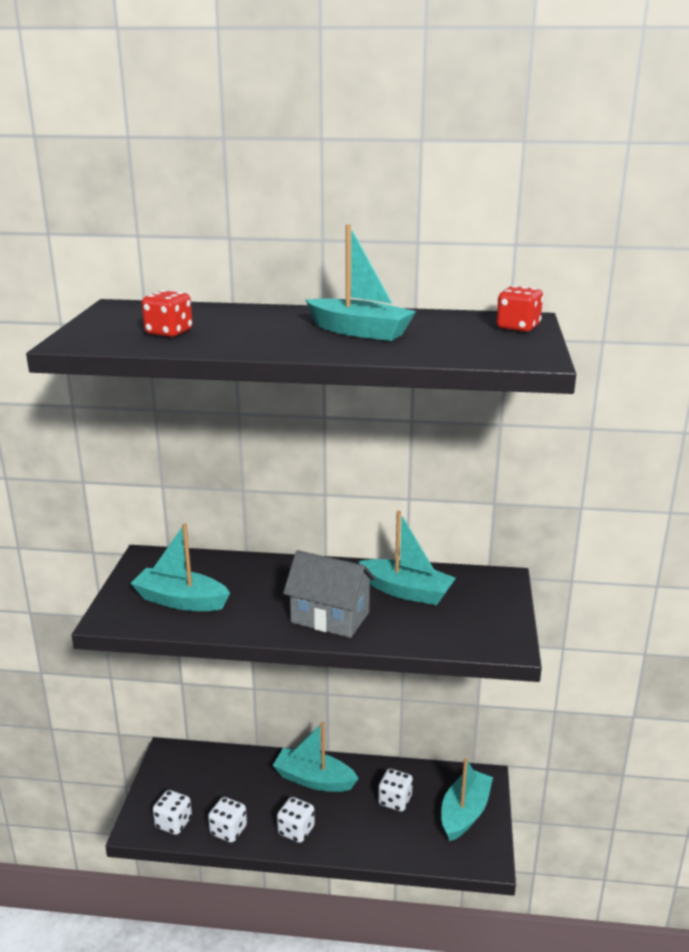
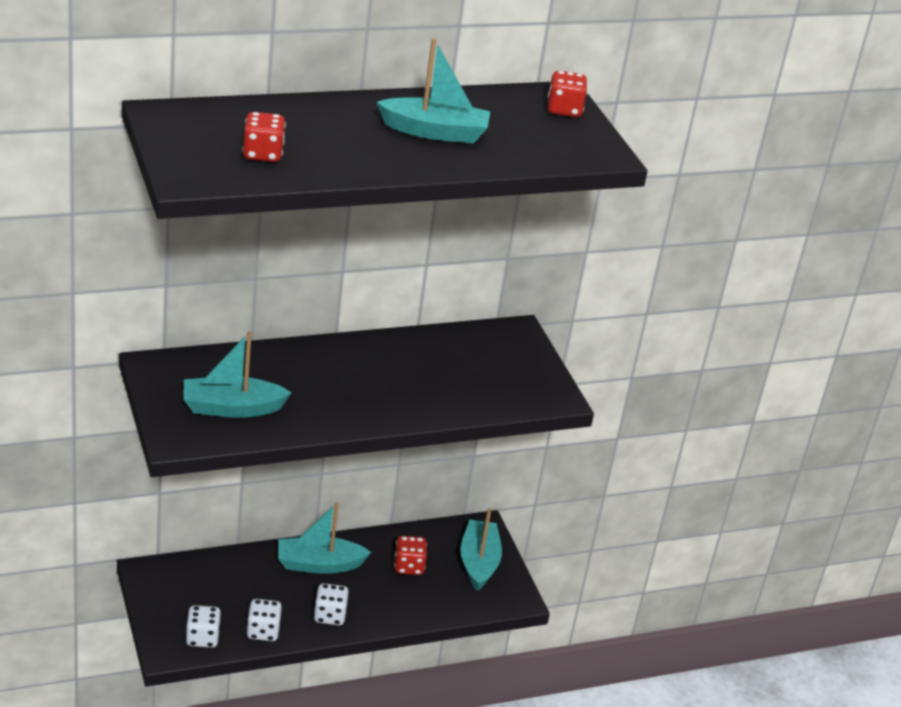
camera: 30 degrees left, 10 degrees up
(330, 617) = (388, 399): grey house -> none
(395, 801) = (409, 566): white dice -> red dice
(407, 591) = (440, 359): turquoise boat -> none

